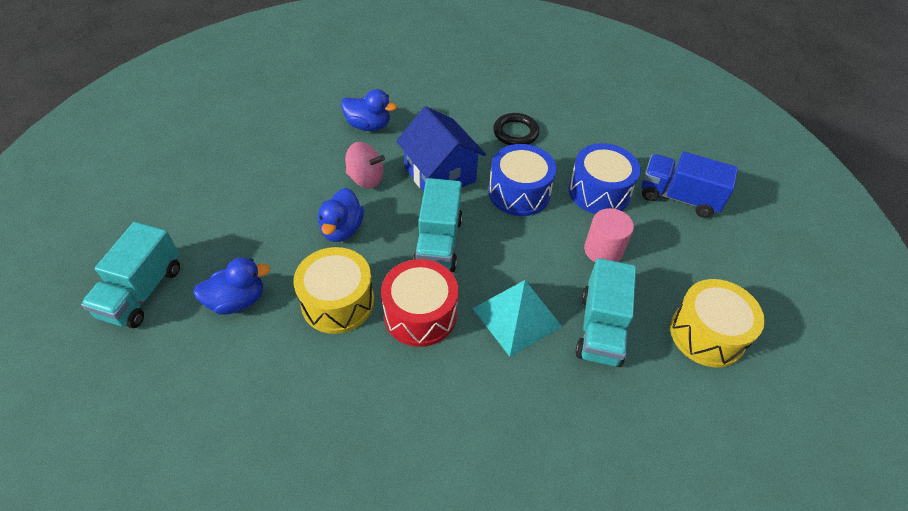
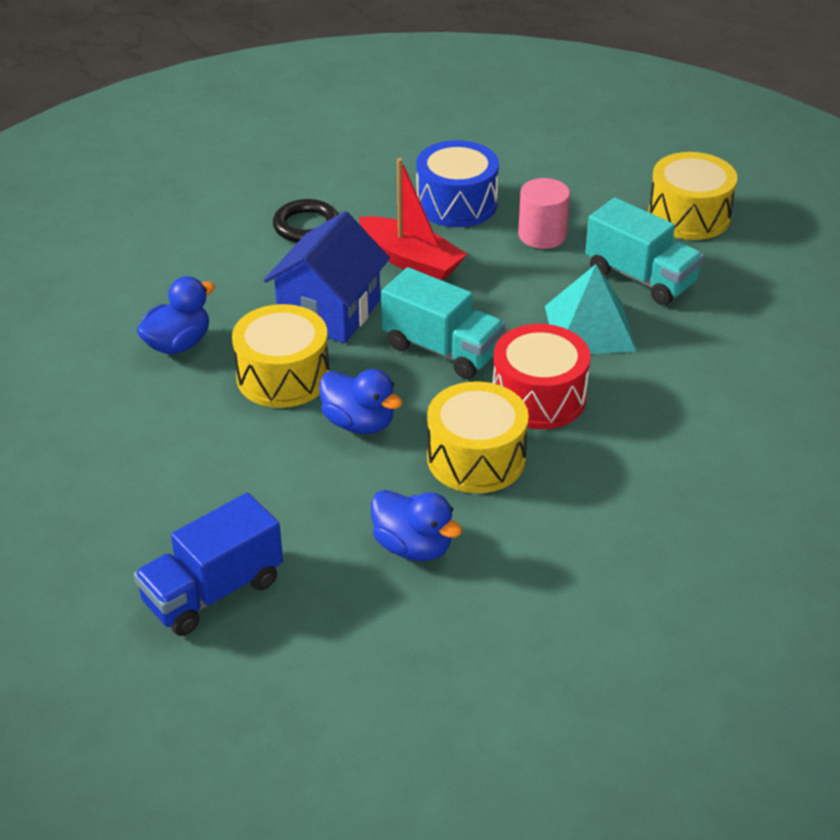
camera: 60 degrees left, 10 degrees down
(142, 292) = (332, 639): turquoise truck -> none
(237, 300) = (413, 546): blue duck -> blue duck turned 120 degrees clockwise
(366, 178) = (283, 376): pink spinning top -> yellow drum
(440, 175) = (329, 311): blue house -> blue house turned 60 degrees counterclockwise
(519, 192) = (411, 260): blue drum -> red boat
(678, 197) = (507, 155): blue truck -> blue truck (213, 591)

